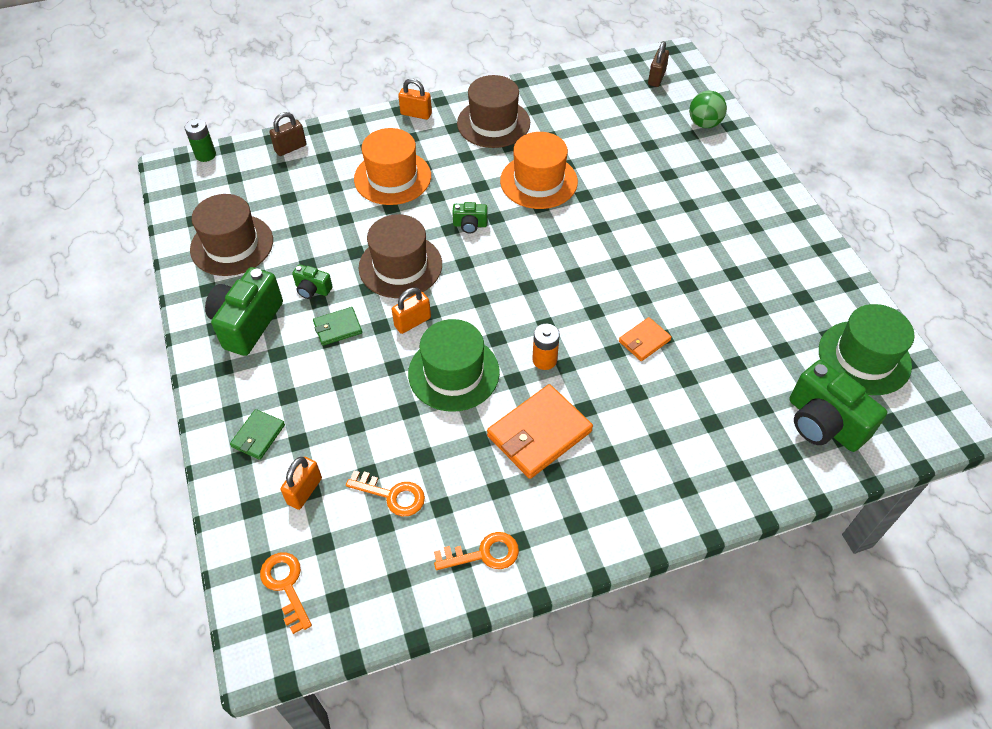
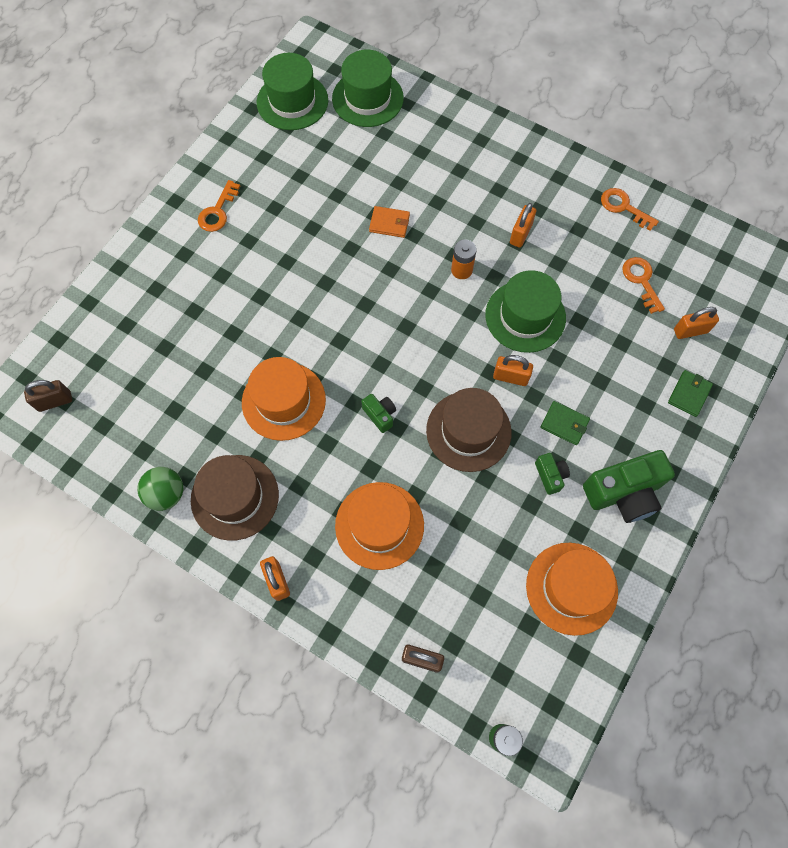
camera: 130 degrees left, 15 degrees up
(232, 245) = (571, 588): brown hat -> orange hat
(258, 436) = (689, 394): green wallet -> green wallet turned 45 degrees counterclockwise
(286, 585) = (746, 289): orange key -> orange key (217, 211)
(539, 434) = (520, 234): orange wallet -> orange padlock
(704, 124) = (101, 322): green ball -> green ball (166, 494)
(823, 423) = (367, 98): green camera -> green hat

